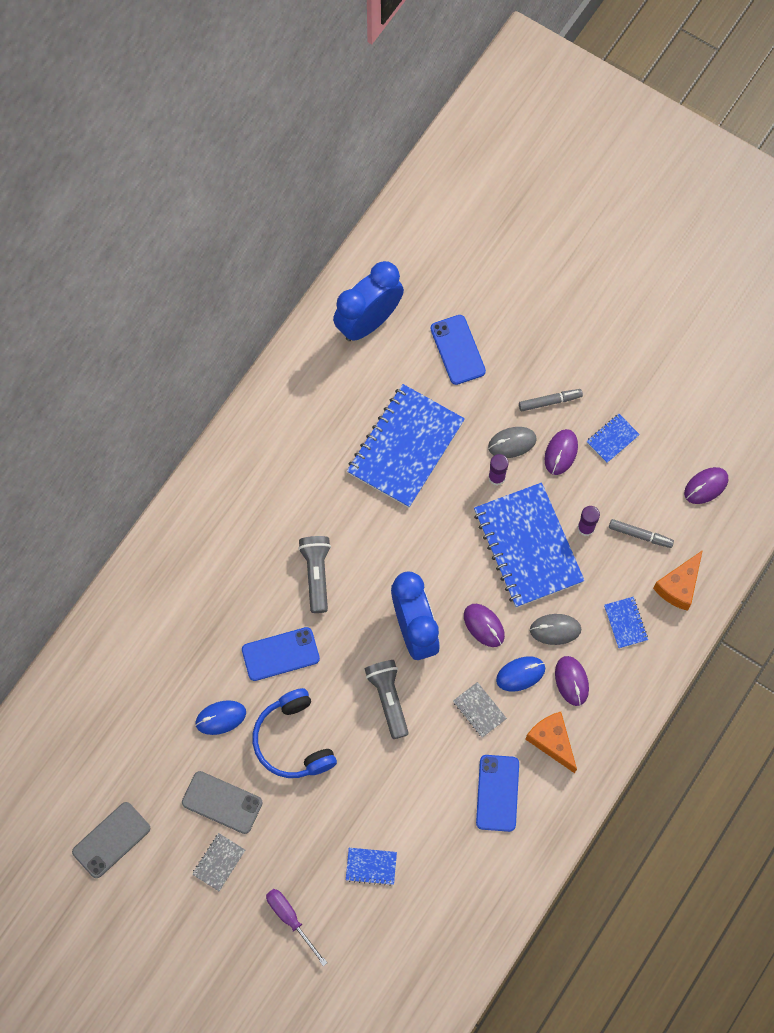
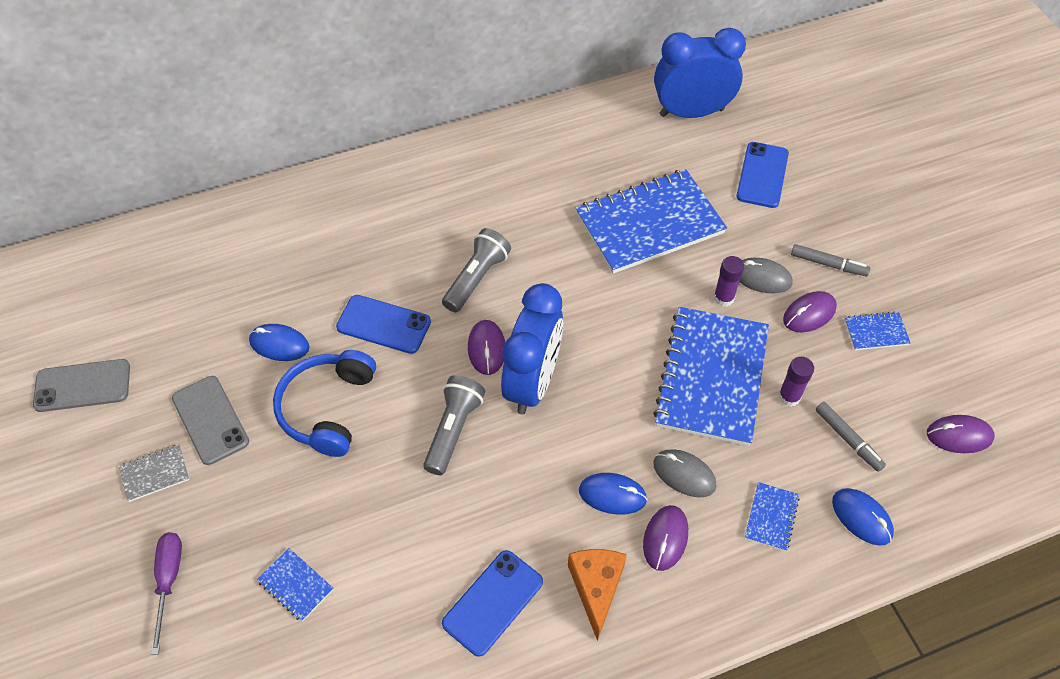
camera: 35 degrees right, 15 degrees down
(479, 710) = (539, 502): grey notebook -> none
(484, 625) = (608, 423): purple mouse -> purple mouse (486, 349)
(679, 586) = (861, 518): orange cheese -> blue mouse

